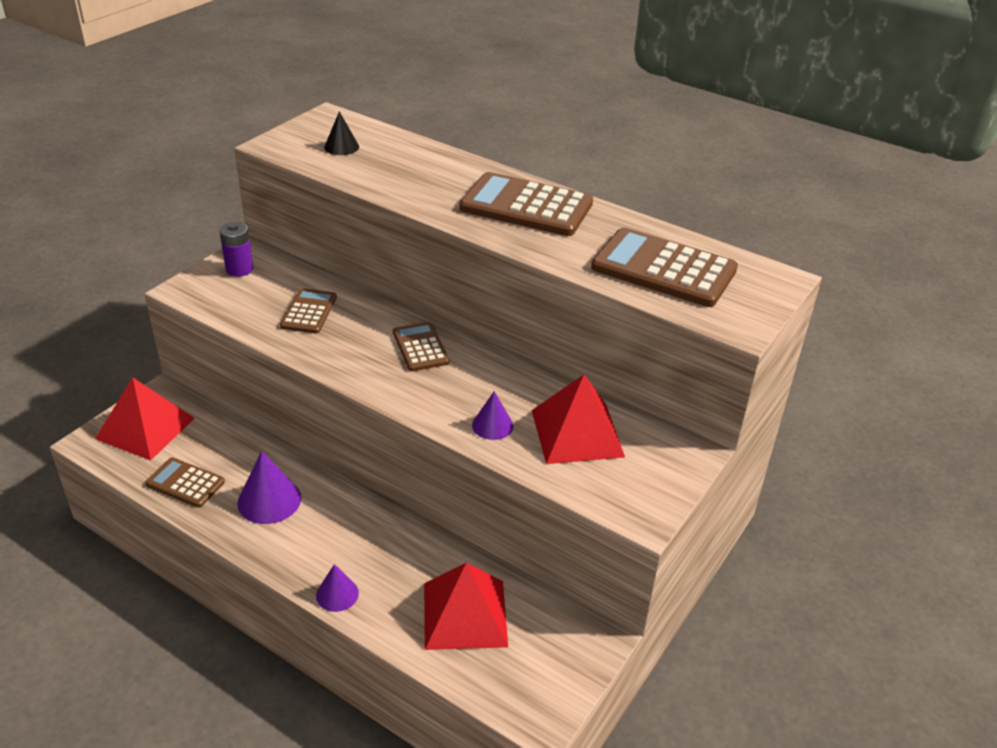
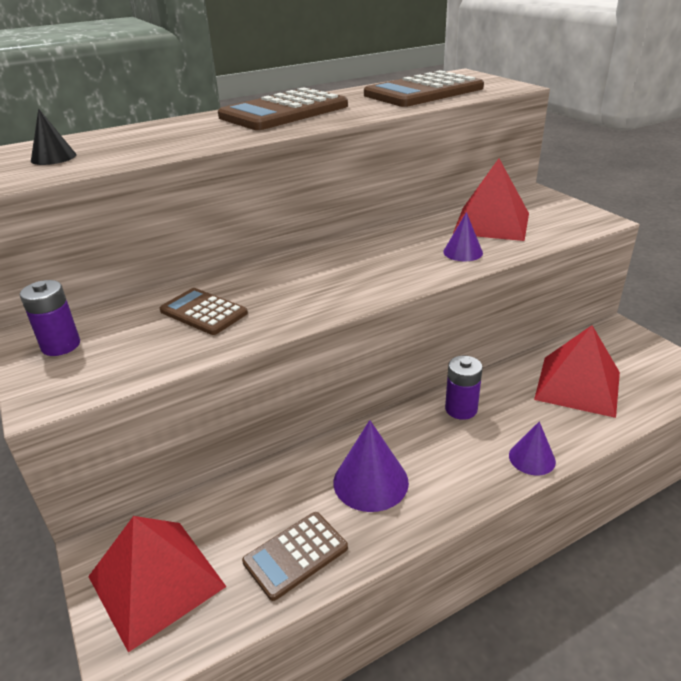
camera: 60 degrees left, 5 degrees down
(384, 533) = (461, 409): none -> purple battery
(420, 347) = (325, 264): brown calculator -> none

